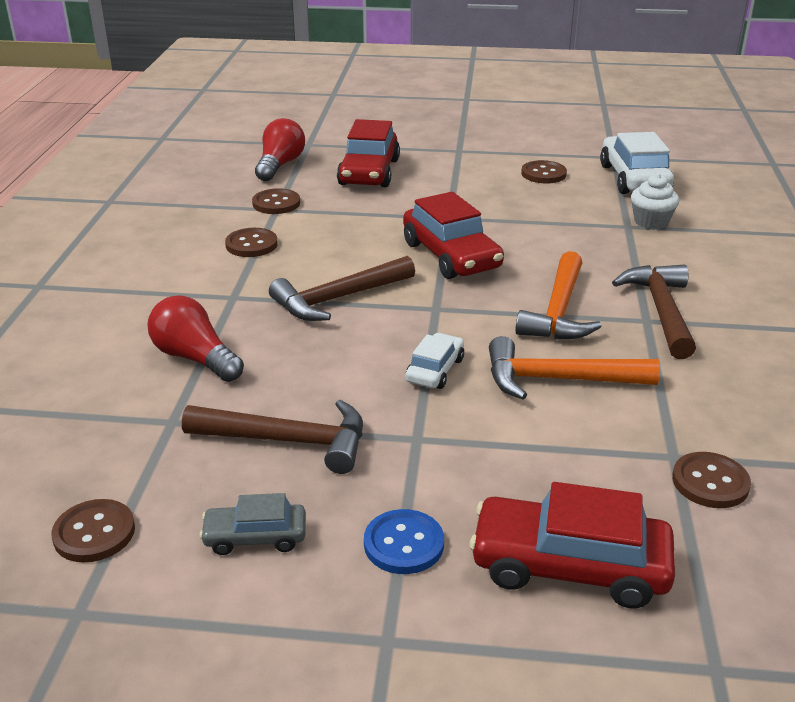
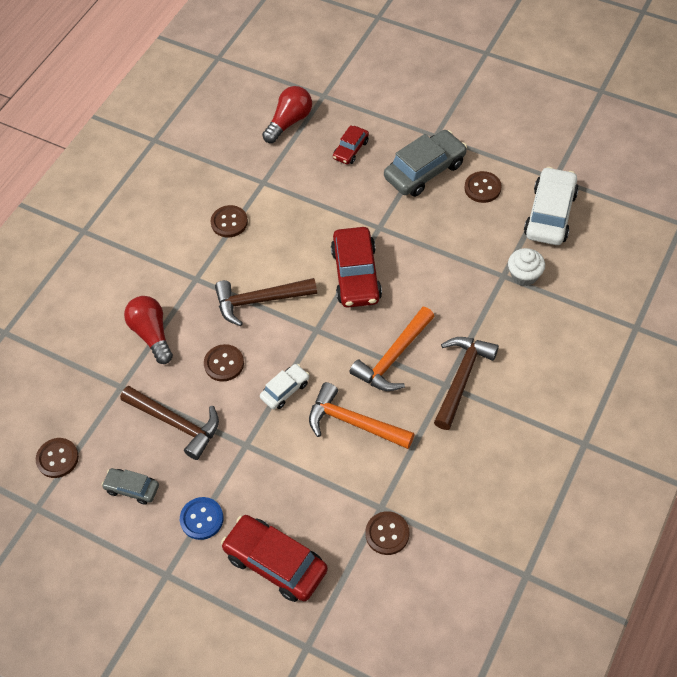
camera: 25 degrees right, 25 degrees up
(276, 203) = (266, 174): brown button -> brown button (224, 364)
(369, 172) = (351, 150): red car -> red car, size x0.54
(468, 173) = (424, 170): none -> grey car

